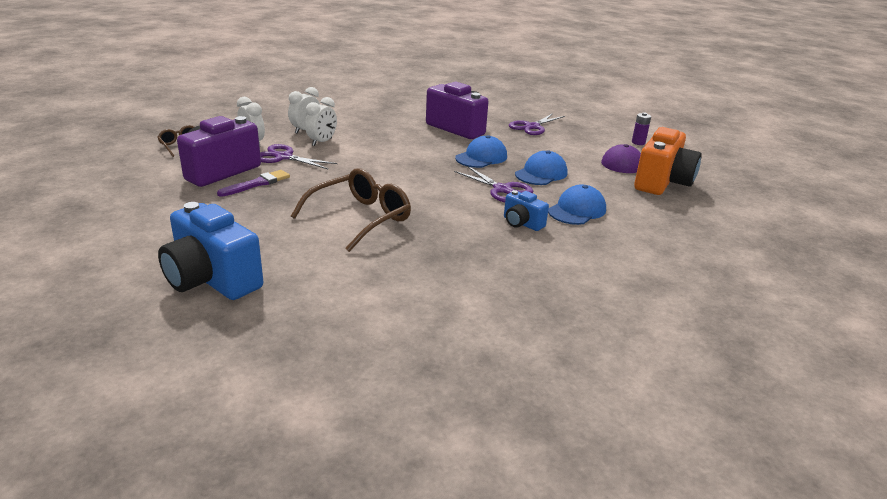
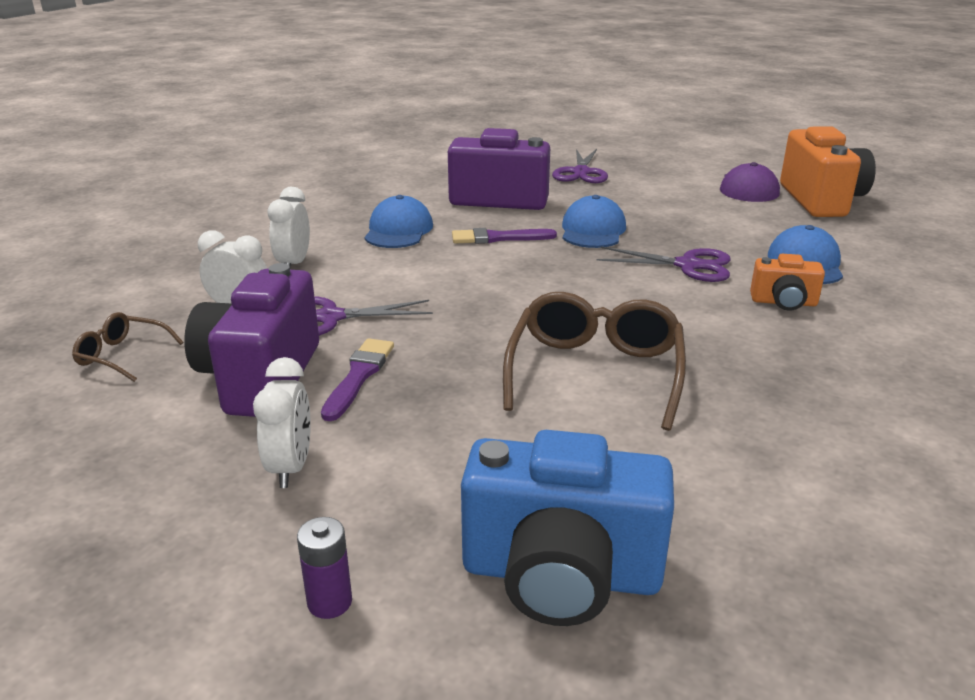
camera: 30 degrees left, 0 degrees up
(322, 142) = (349, 275): white clock -> white clock (290, 467)
(422, 146) = (498, 238): none -> purple brush
(522, 223) = (783, 302): blue camera -> orange camera
(541, 173) = (692, 230): blue cap -> blue cap (398, 230)
(638, 142) = (719, 160): purple battery -> purple battery (329, 602)

